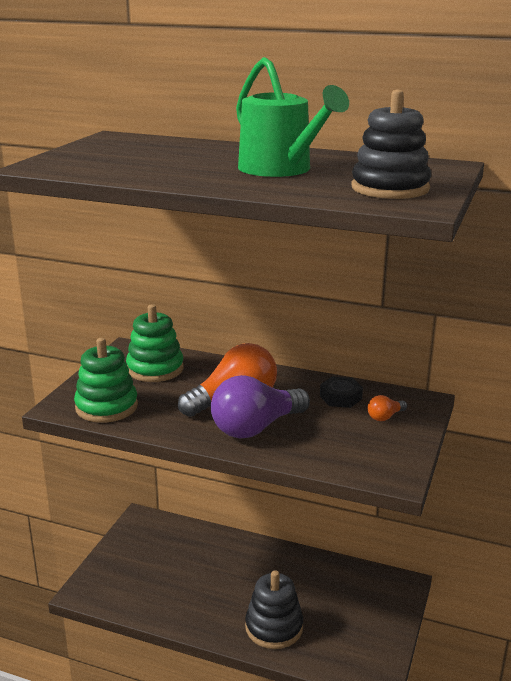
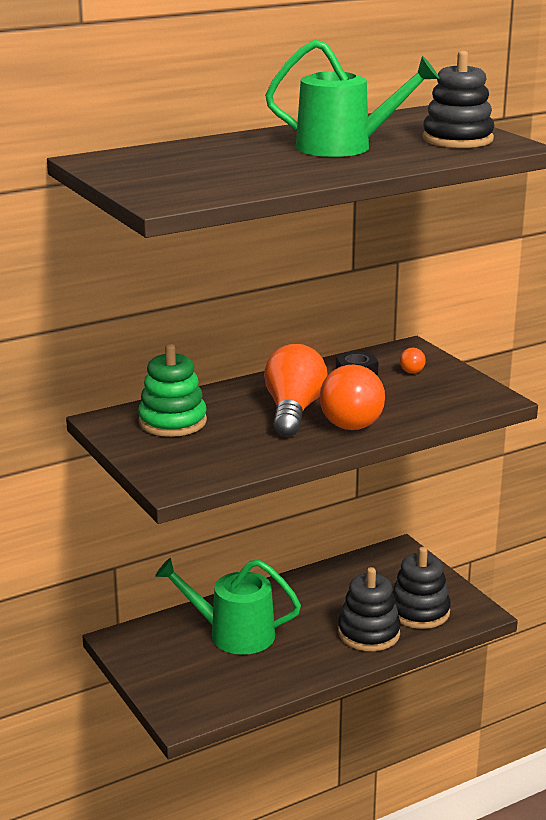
camera: 50 degrees left, 0 degrees up
(106, 407) = (210, 465): green stacking toy -> none
(198, 562) = (233, 634): none -> green watering can
(256, 428) = (351, 418): purple light bulb -> orange light bulb
(335, 640) = (419, 612): none -> black stacking toy

